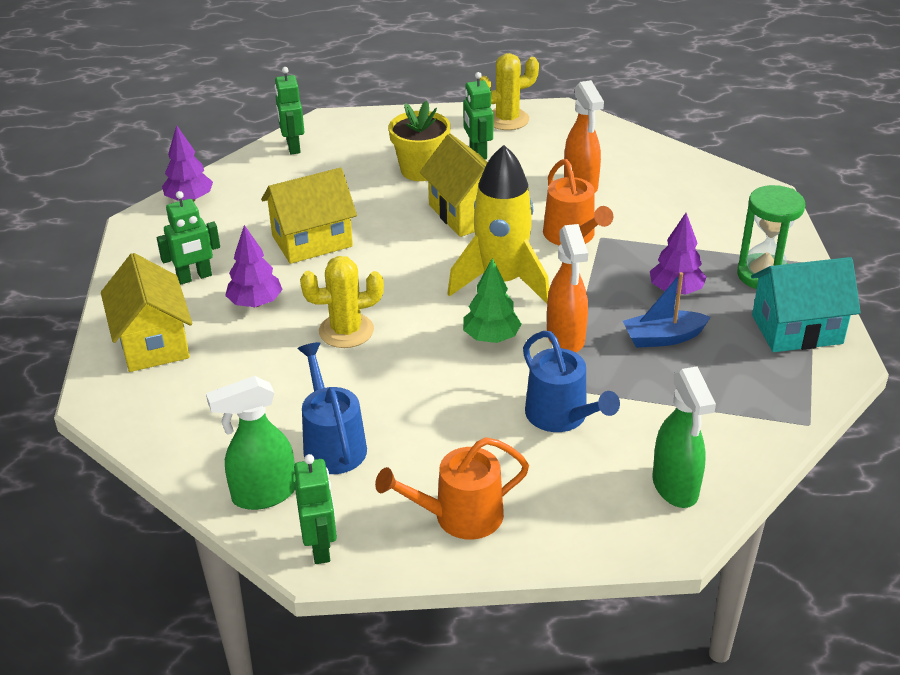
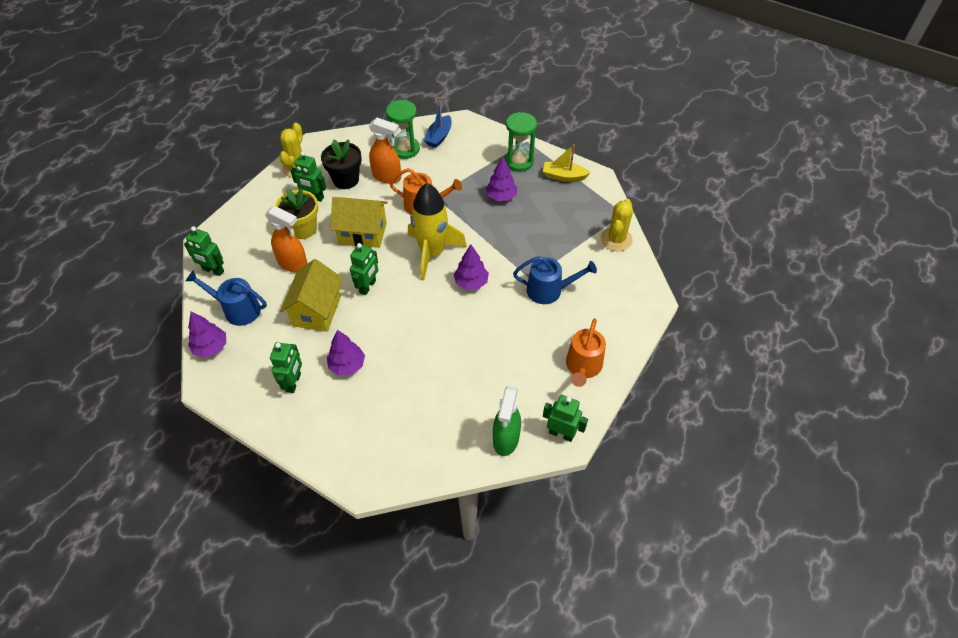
camera: 55 degrees left, 15 degrees up
(153, 343) = (336, 432): yellow house -> none
(332, 444) = (493, 390): blue watering can -> blue watering can (237, 309)
(346, 331) = (410, 337): yellow cactus -> yellow cactus (616, 239)
(389, 259) = (368, 287): none -> green robot
(491, 337) = (471, 282): green tree -> purple tree
(534, 159) = (346, 180): none -> black flower pot
(566, 338) = (497, 255): orange spray bottle -> orange spray bottle (293, 264)
(646, 175) = (405, 149): none -> green hourglass
(663, 338) = (529, 222): blue boat -> blue boat (439, 137)
(675, 487) = (624, 280): green spray bottle -> none
(797, 329) = (563, 176): turquoise house -> yellow boat

